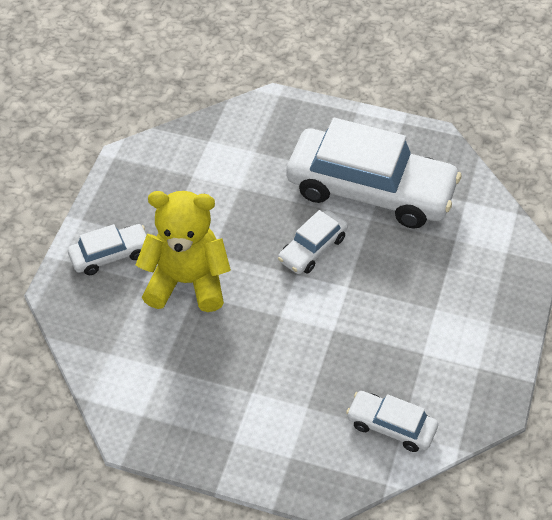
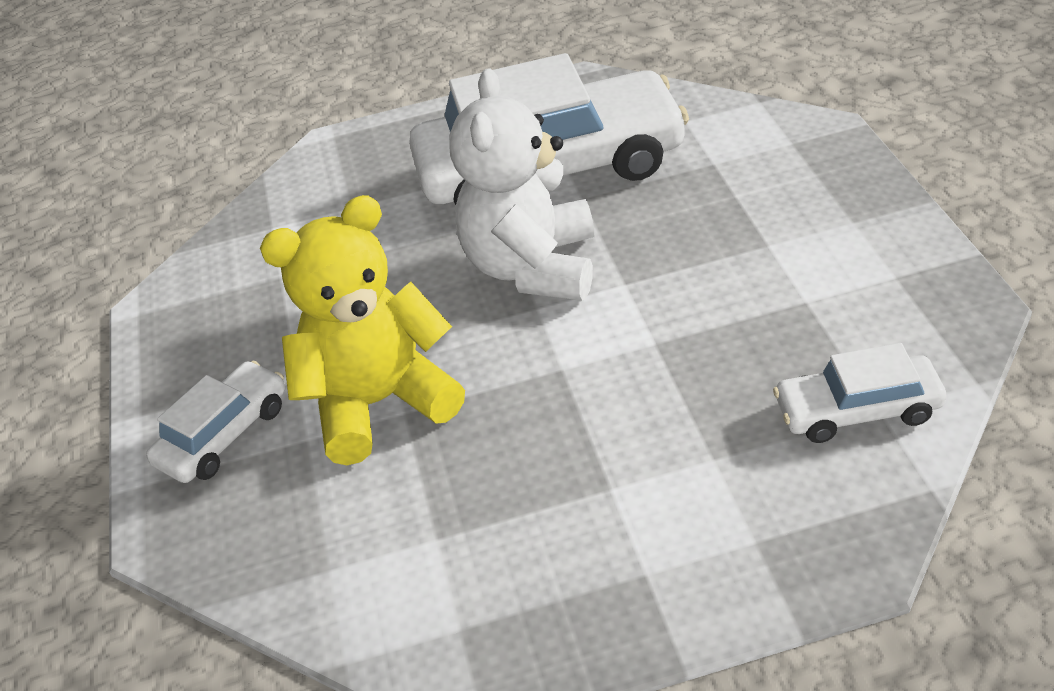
camera: 25 degrees left, 10 degrees down
(312, 249) = (533, 267): white car -> white teddy bear

